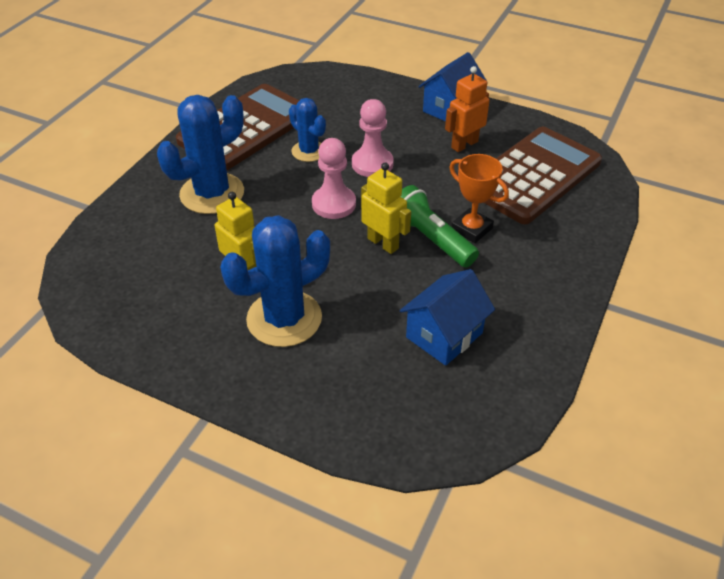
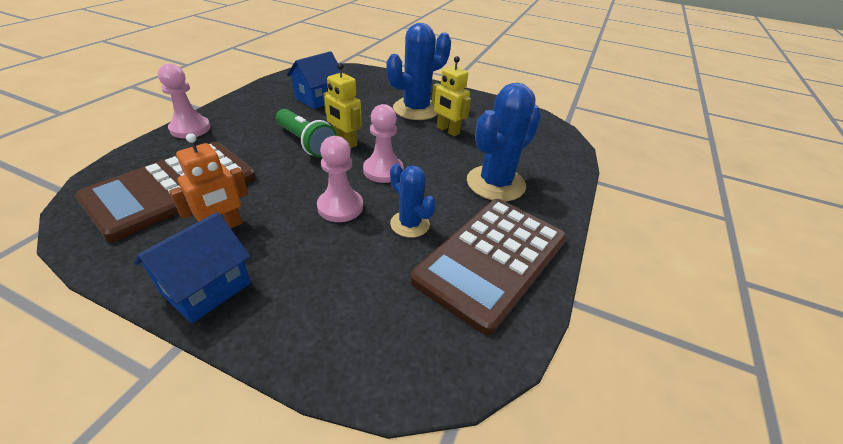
camera: 175 degrees right, 5 degrees down
(471, 229) = (268, 148): orange trophy -> none
(582, 254) = (190, 129): none -> pink pawn

